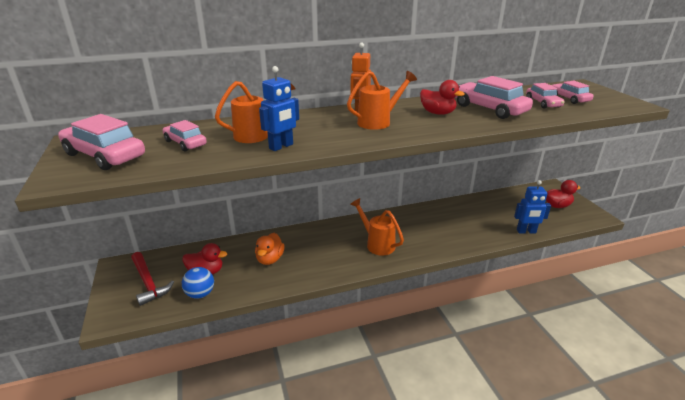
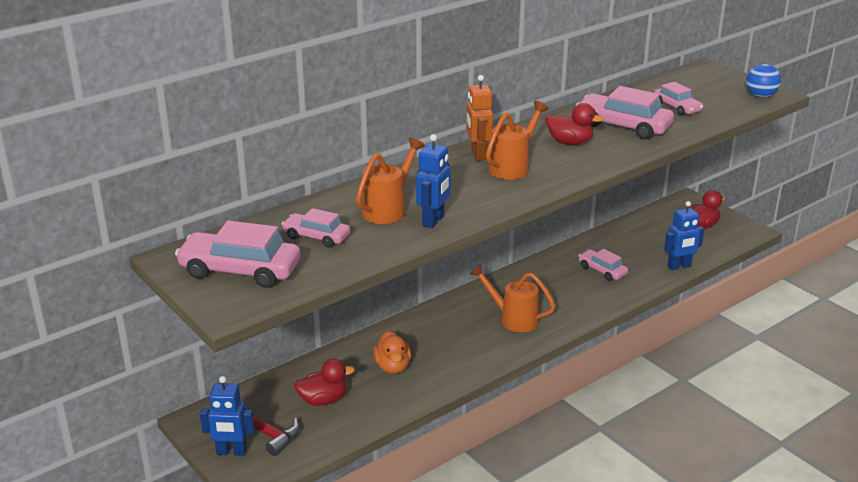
camera: 20 degrees left, 0 degrees up
(117, 295) = (231, 452): none -> blue robot
(200, 294) = (338, 425): blue ball -> blue ball (760, 96)
(569, 98) = (701, 95): pink car -> pink car (602, 270)

